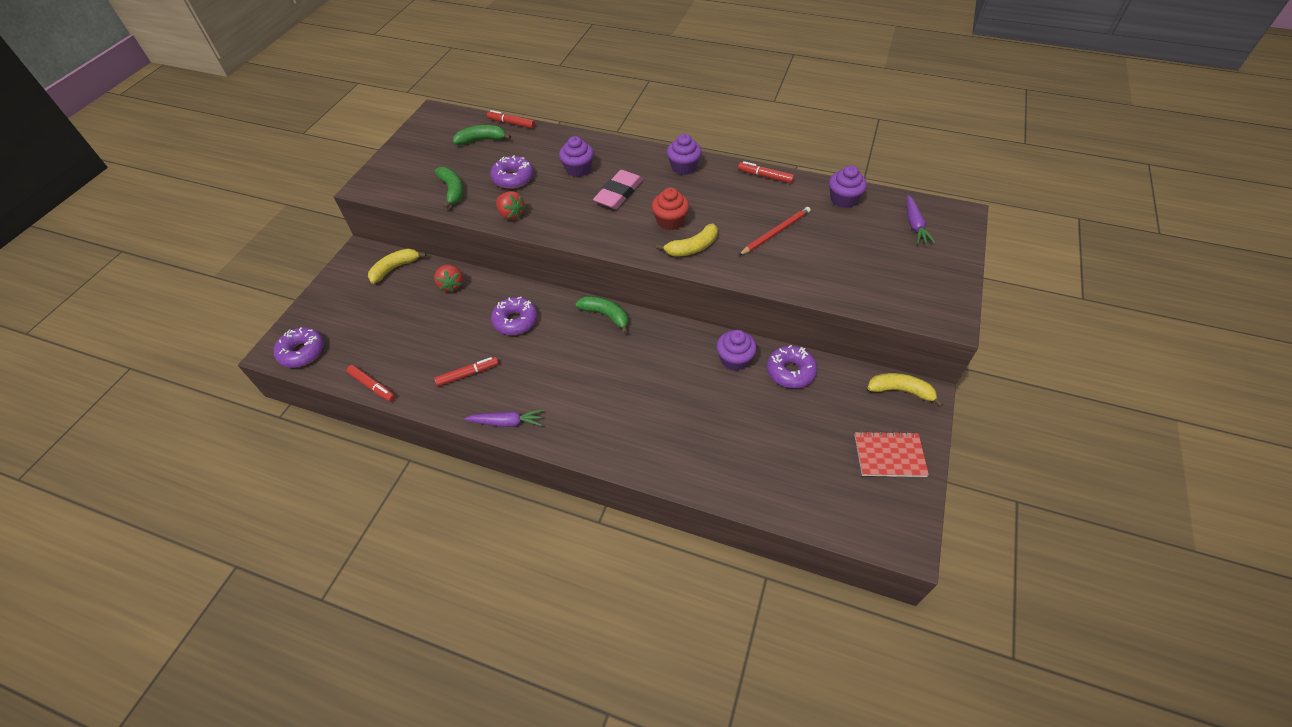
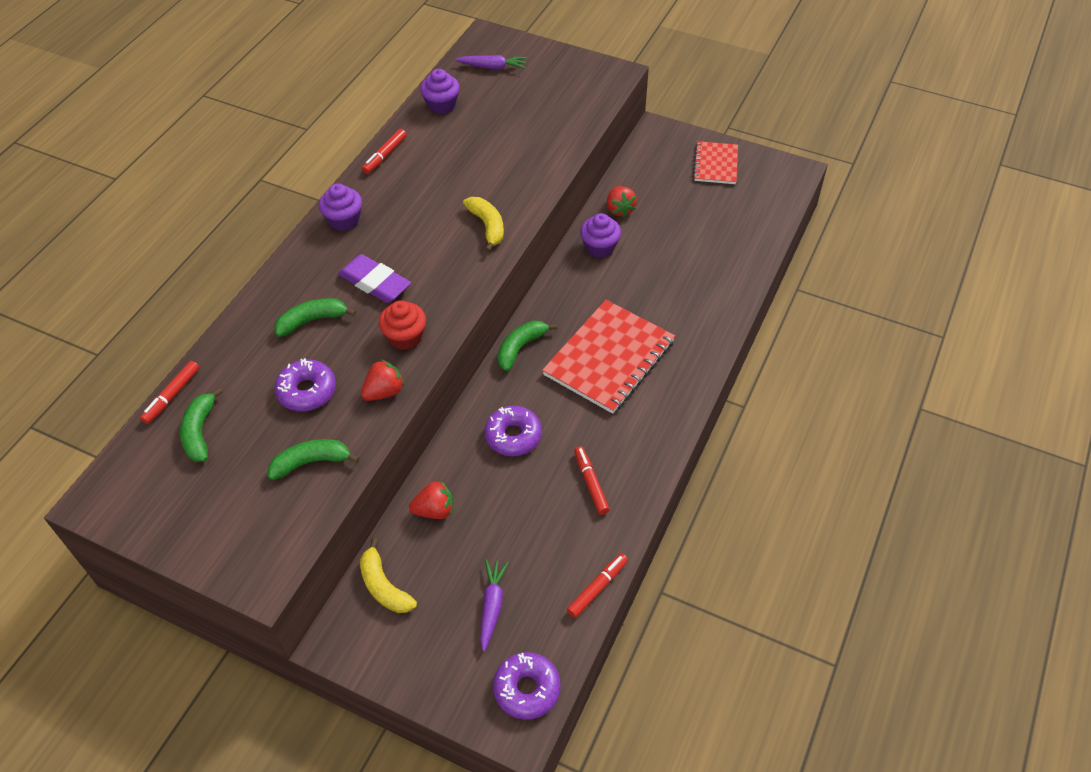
camera: 85 degrees left, 0 degrees up
(507, 422) = (663, 441): purple carrot -> purple carrot (492, 606)
(578, 169) = (312, 320): purple cupcake -> green banana
(598, 377) = (609, 358): none -> red notebook
(618, 193) = (375, 283): pink eraser -> purple eraser
(670, 221) = (439, 241): red cupcake -> red cupcake (405, 337)
(775, 232) = (479, 161): red pencil -> none
(790, 371) = (619, 209): purple donut -> red strawberry
(900, 391) = (649, 143): yellow banana -> none

